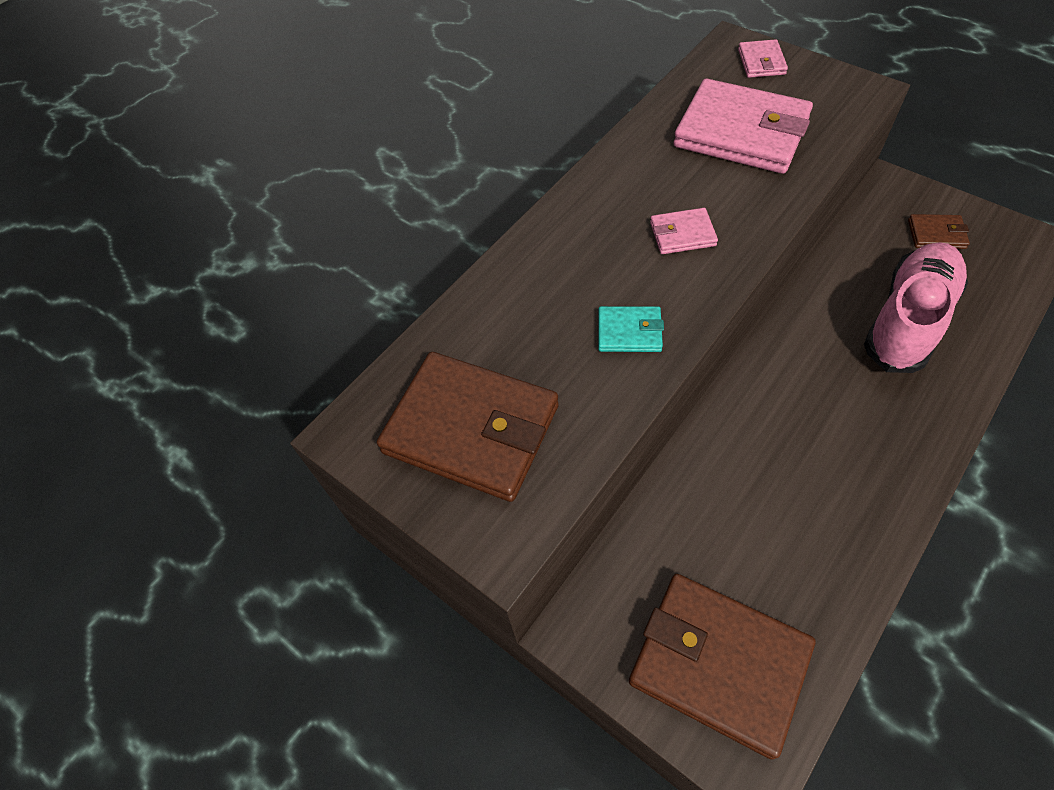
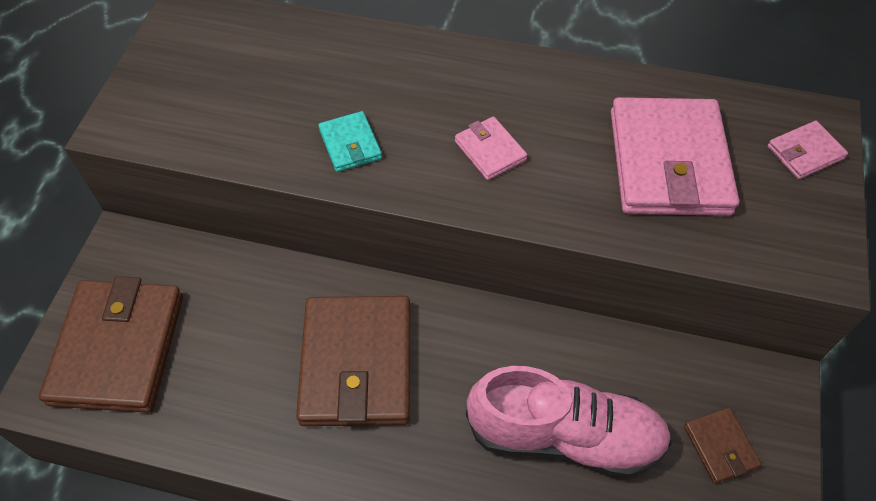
camera: 60 degrees right, 0 degrees up
(471, 429) = (211, 75): brown wallet -> brown wallet (357, 364)

